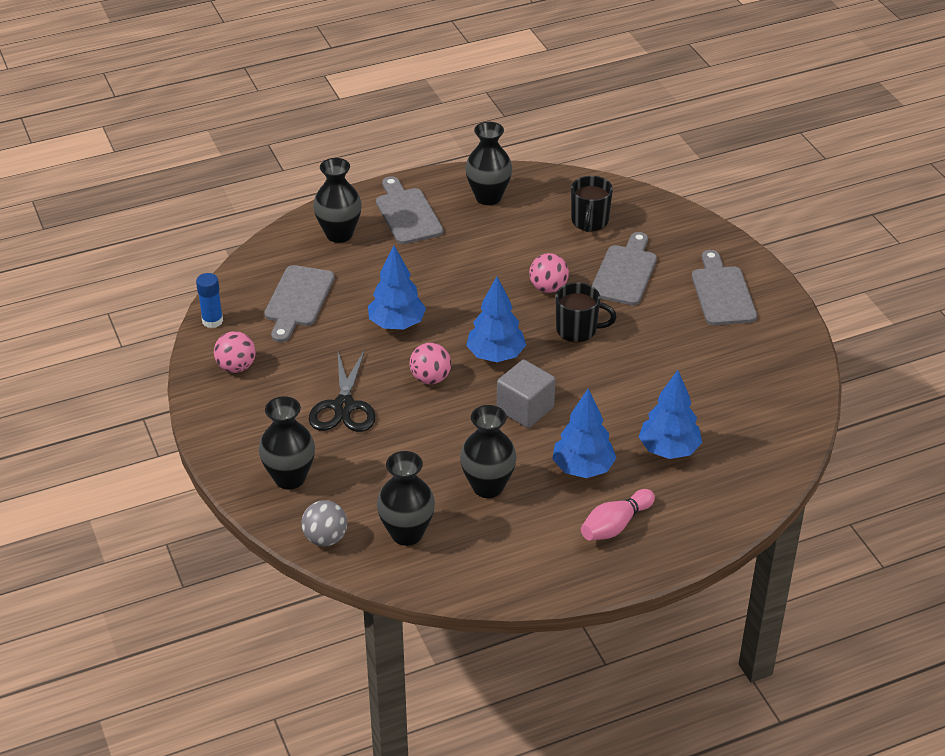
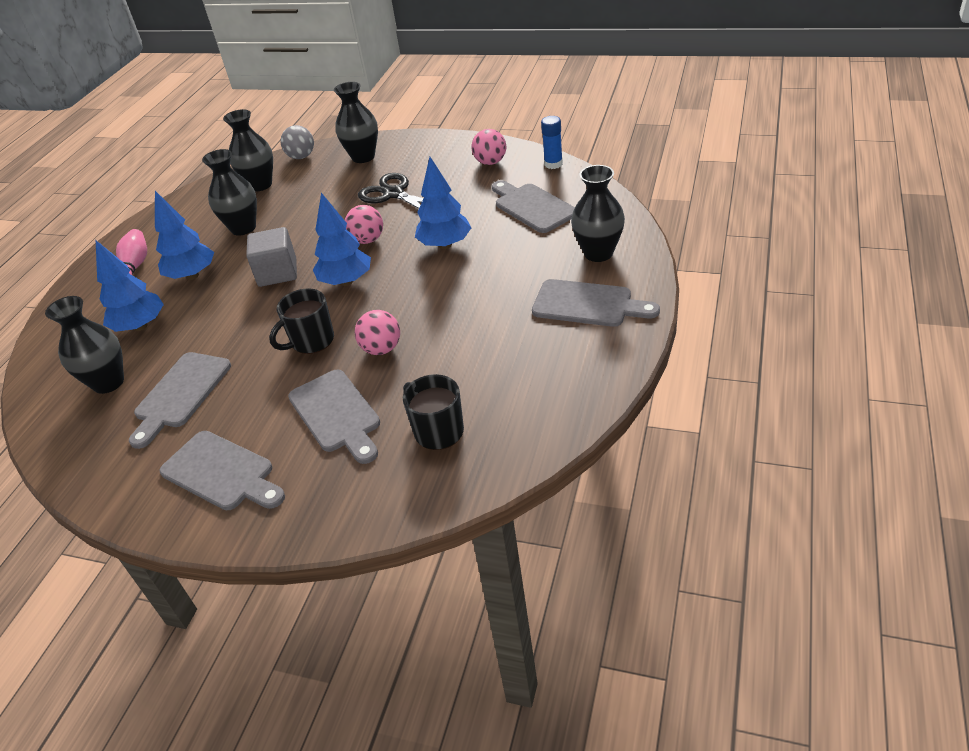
camera: 135 degrees right, 0 degrees up
(488, 197) = (559, 372): black vase -> black vase (108, 382)
(696, 364) = (180, 394): none -> grey cutting board

